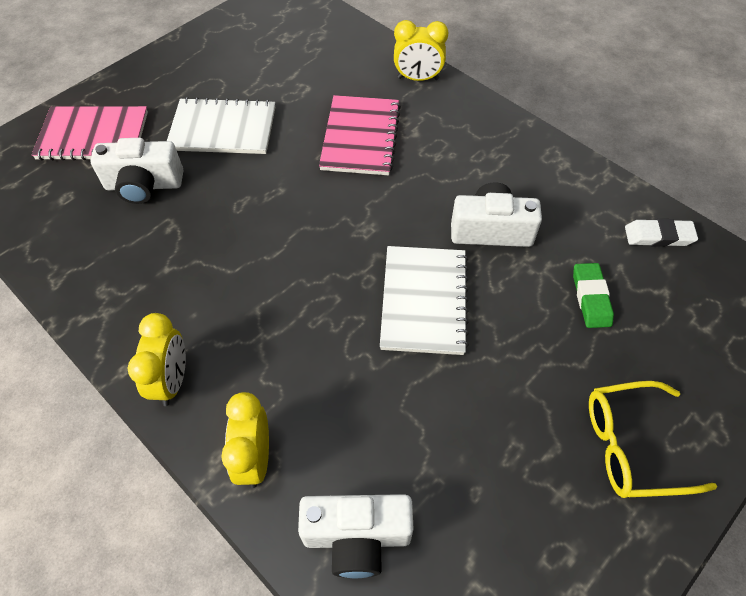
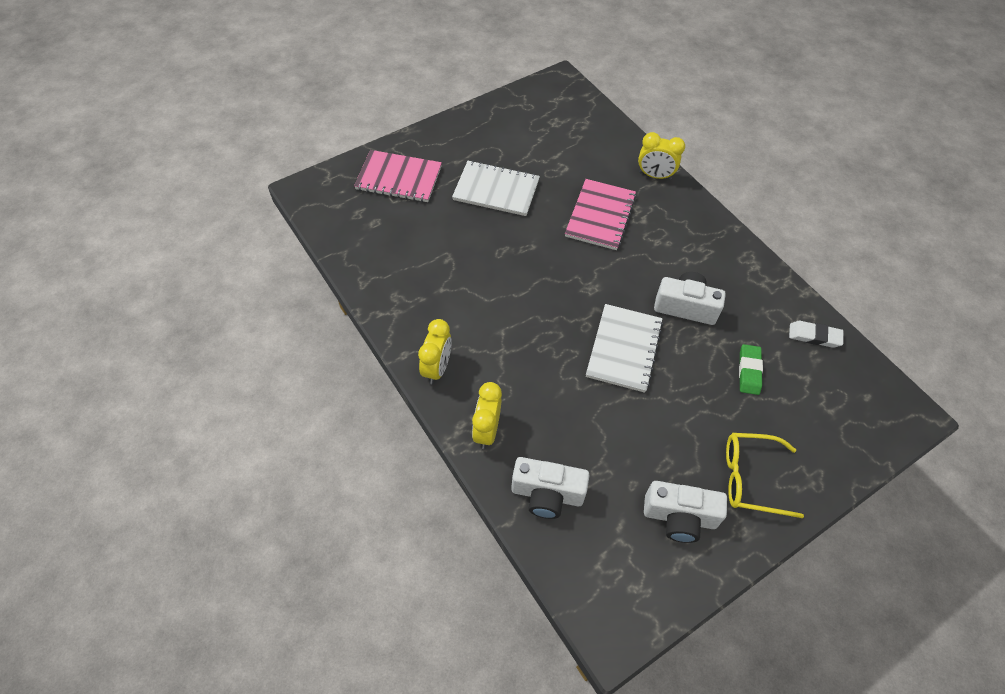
camera: 10 degrees right, 0 degrees up
(144, 185) = (432, 224): white camera -> white camera (679, 517)

